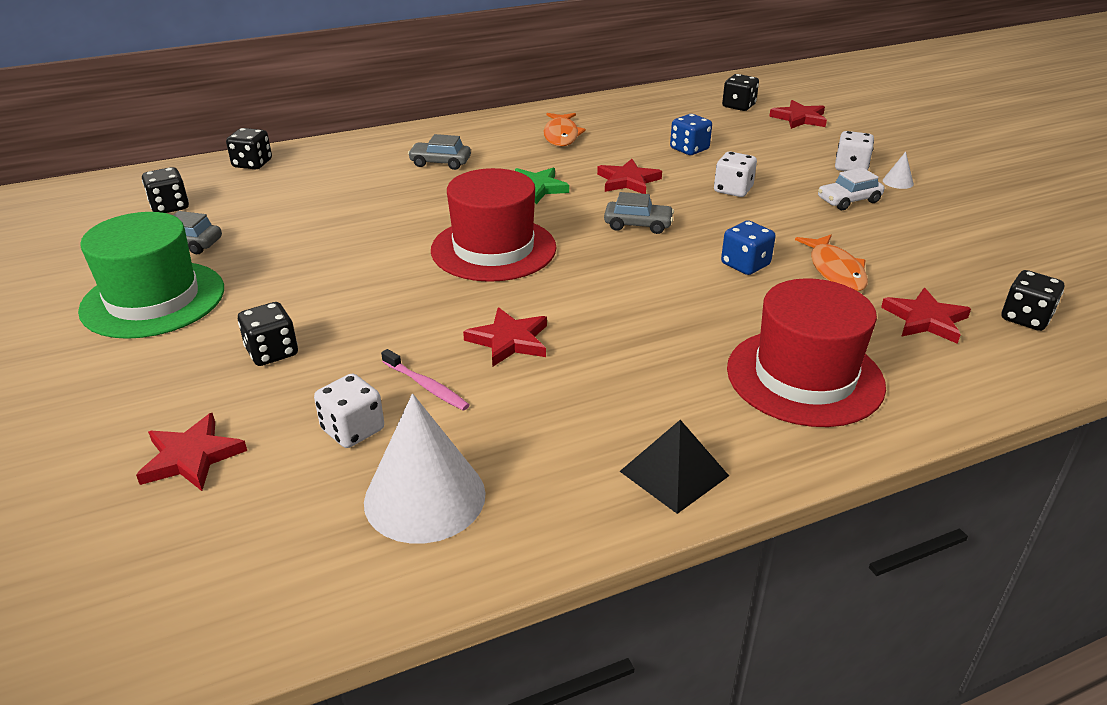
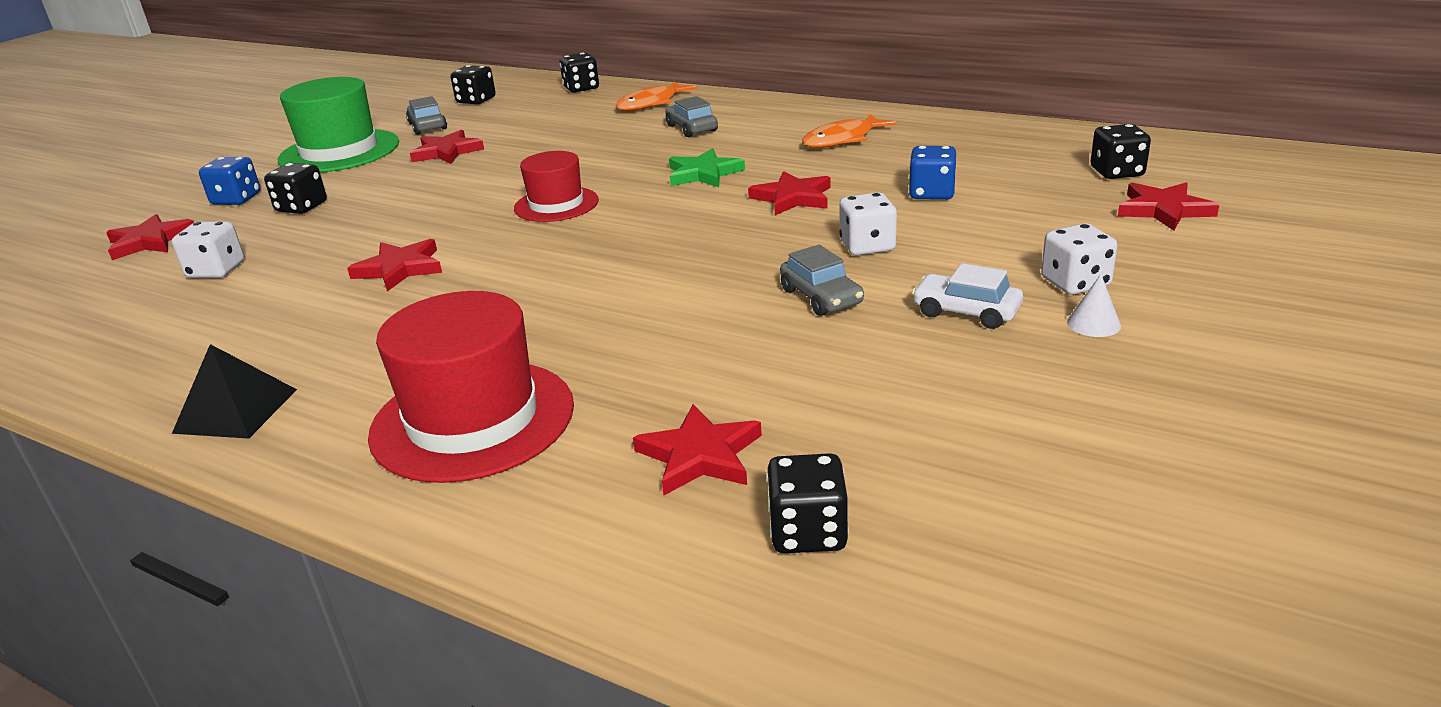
camera: 55 degrees right, 5 degrees down
(278, 254) = (447, 152): none -> red star
(425, 497) = (141, 327): white cone -> none
(426, 386) = (298, 269): pink toothbrush -> none
(493, 249) = (556, 204): red hat -> red hat, size x0.61
(638, 225) = (698, 236): grey car -> grey car (821, 297)
(745, 264) = (688, 311): blue dice -> blue dice (236, 199)
(835, 271) = (750, 362): orange fish -> orange fish (651, 103)

